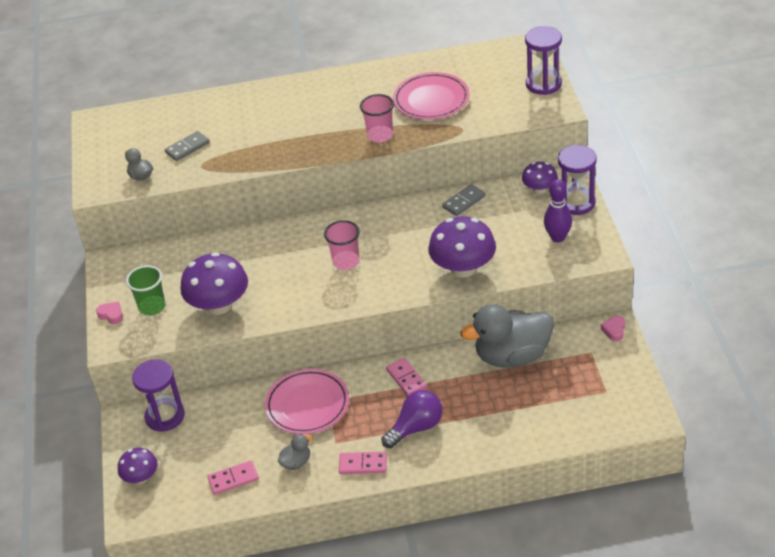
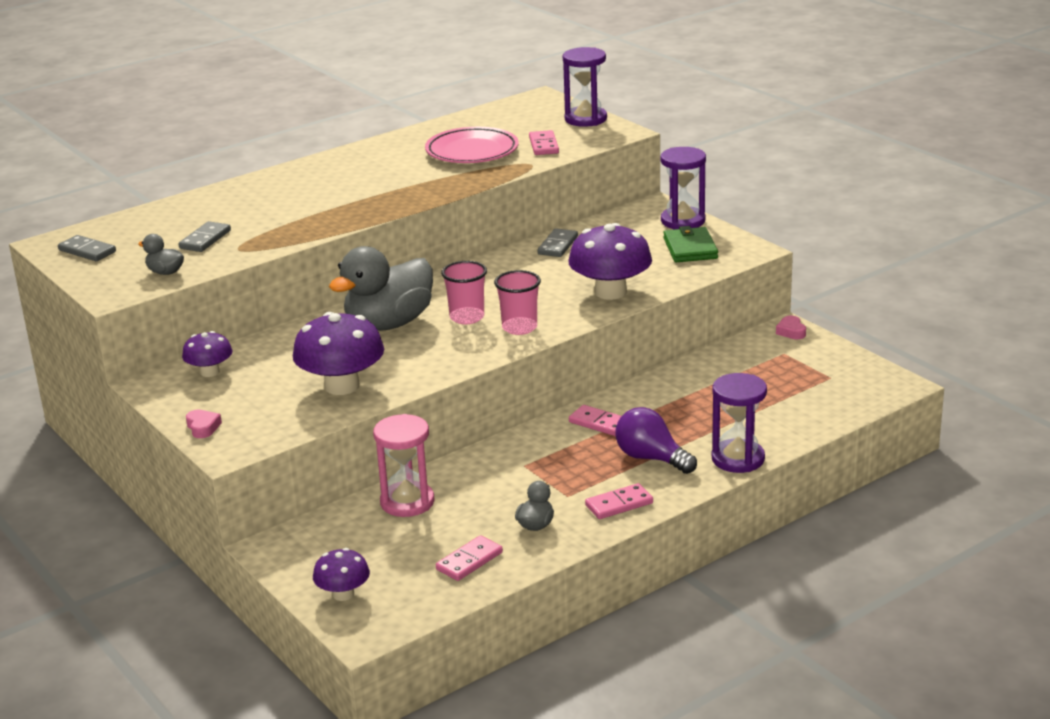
camera: 30 degrees left, 15 degrees down
(110, 136) = (87, 251): none -> grey domino
(111, 315) = (203, 427): pink heart -> pink heart turned 60 degrees clockwise
(152, 307) = (253, 408): green cup -> none
(165, 416) = (324, 532): purple hourglass -> purple hourglass (738, 459)
(232, 408) = (407, 502): none -> pink hourglass
(307, 405) = (502, 475): pink plate -> none
(380, 135) = (440, 185): pink cup -> pink cup (519, 327)
(416, 428) = (651, 458): purple light bulb -> purple light bulb turned 75 degrees counterclockwise
(488, 108) = (543, 145): none -> pink domino
(512, 356) = (702, 376): grey duck -> grey duck (389, 324)
(539, 189) = (632, 220): purple mushroom -> purple mushroom (210, 372)
(557, 237) = (690, 248): purple bowling pin -> green wallet

